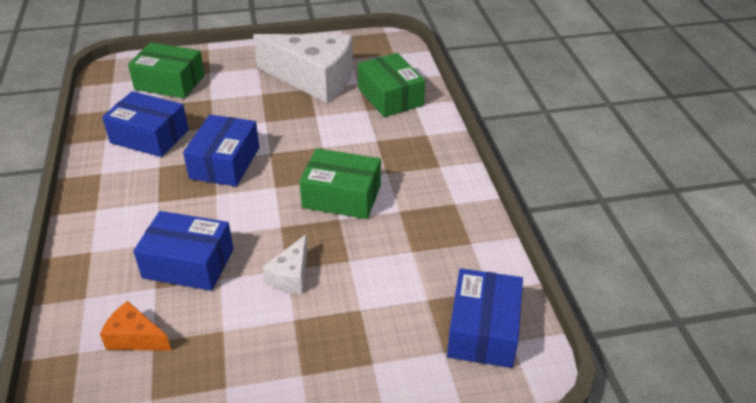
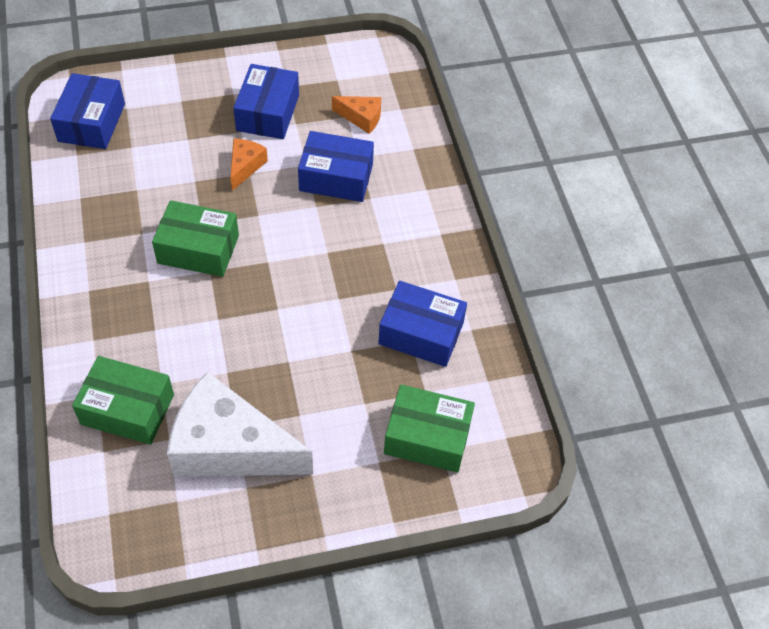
camera: 175 degrees right, 15 degrees up
(225, 163) = (325, 293): blue box -> blue box (268, 113)
(291, 275) = (245, 166): white cheese -> orange cheese
(390, 97) = (127, 409): green box -> green box turned 45 degrees counterclockwise

